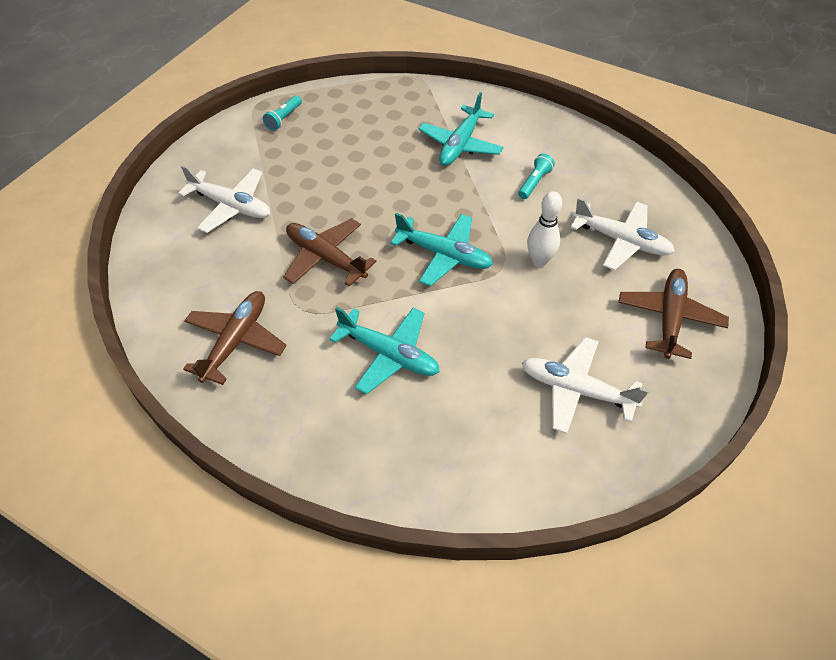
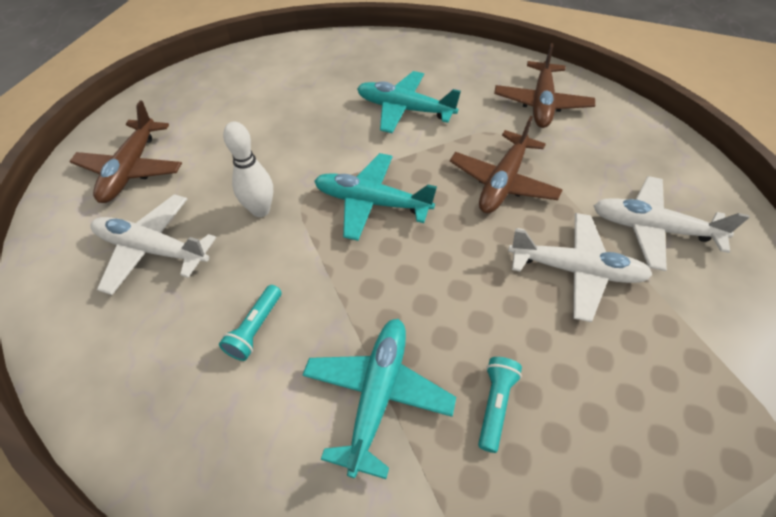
camera: 170 degrees right, 0 degrees up
(284, 118) = (705, 409): turquoise flashlight -> turquoise flashlight (495, 404)
(325, 258) = (502, 182): brown plane -> brown plane turned 90 degrees clockwise
(575, 390) = (241, 104): white plane -> white plane (576, 270)

